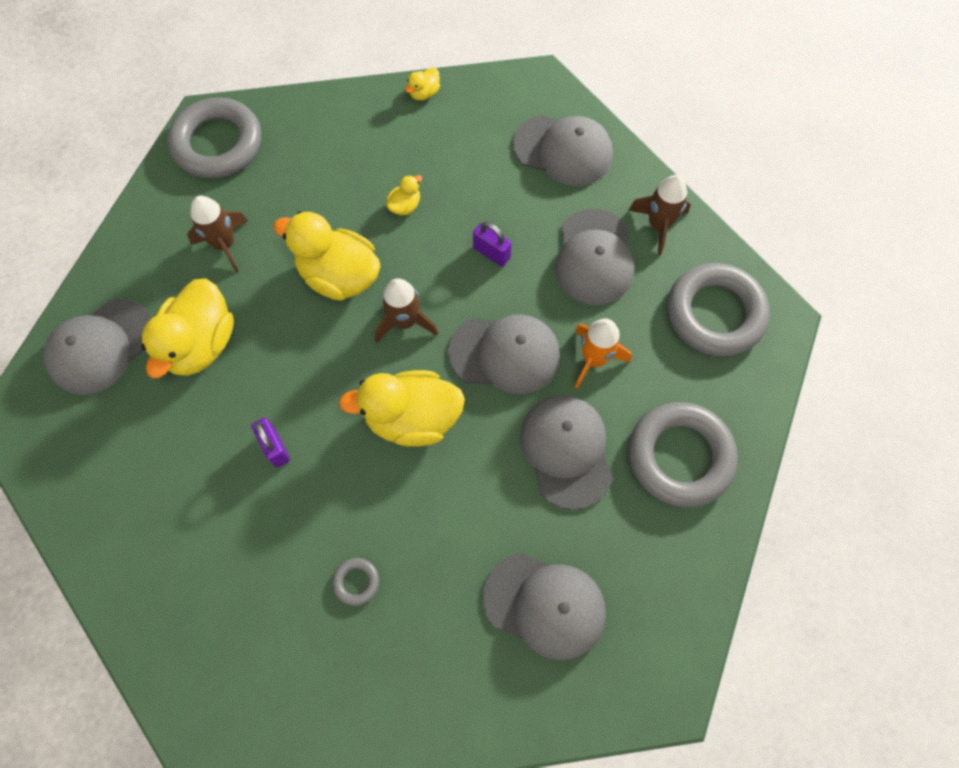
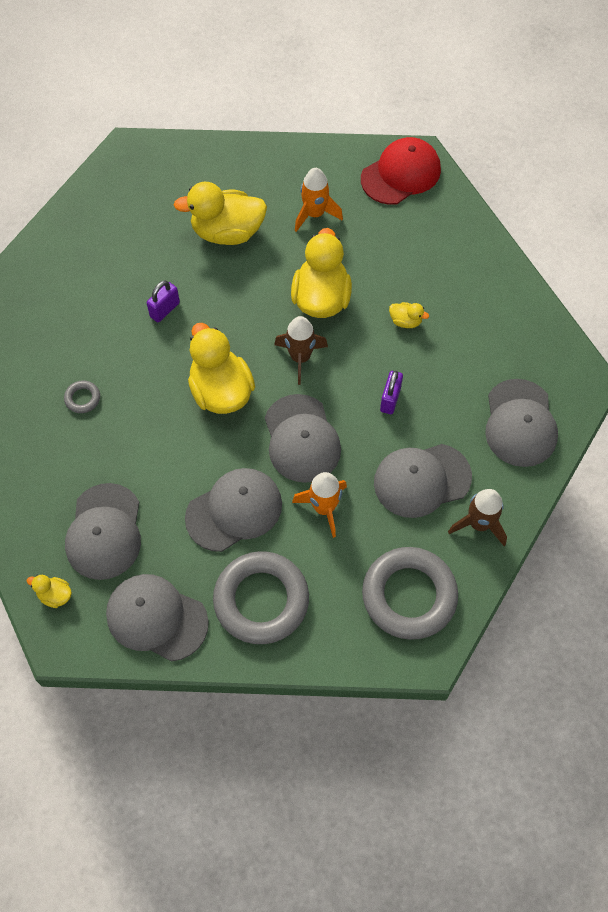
camera: 70 degrees right, 5 degrees down
(101, 347) = (201, 174): grey cap -> grey cap (156, 618)
(218, 144) = (401, 174): grey ring -> red cap
(225, 245) = (314, 214): brown rocket -> orange rocket
(424, 93) = (524, 297): yellow duck -> yellow duck (55, 595)

